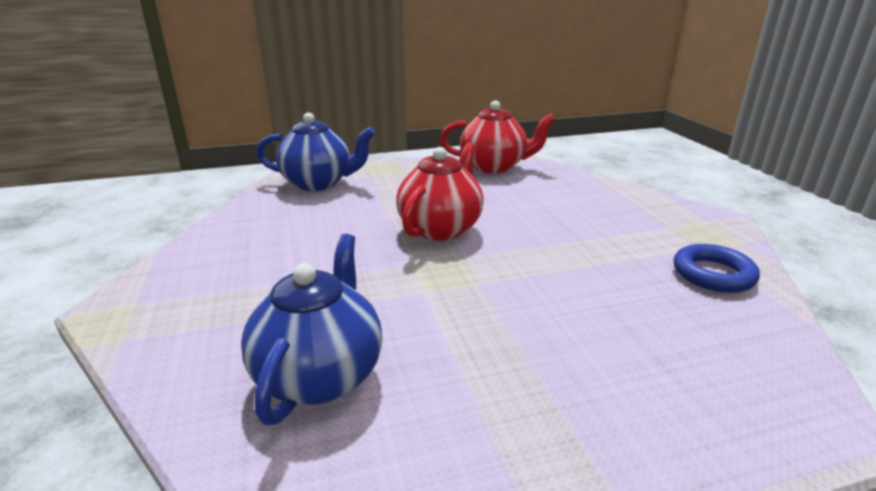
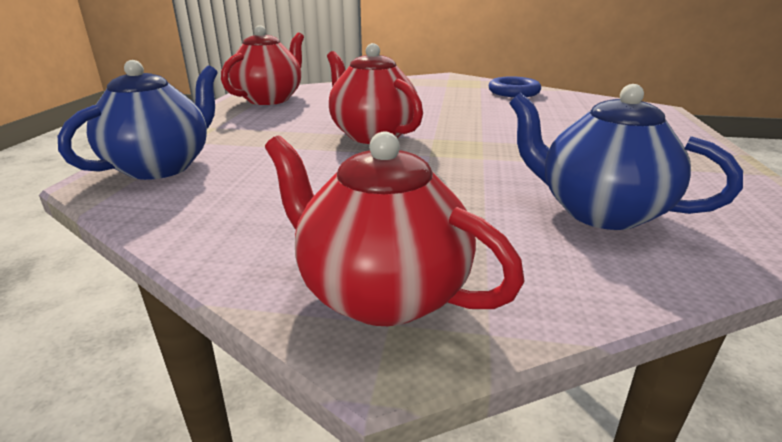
camera: 65 degrees left, 0 degrees up
(166, 294) = (380, 293): none -> red teapot

